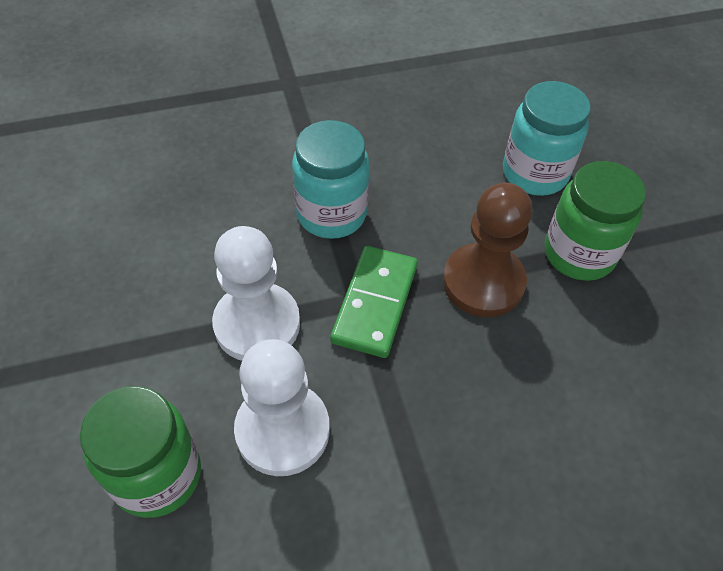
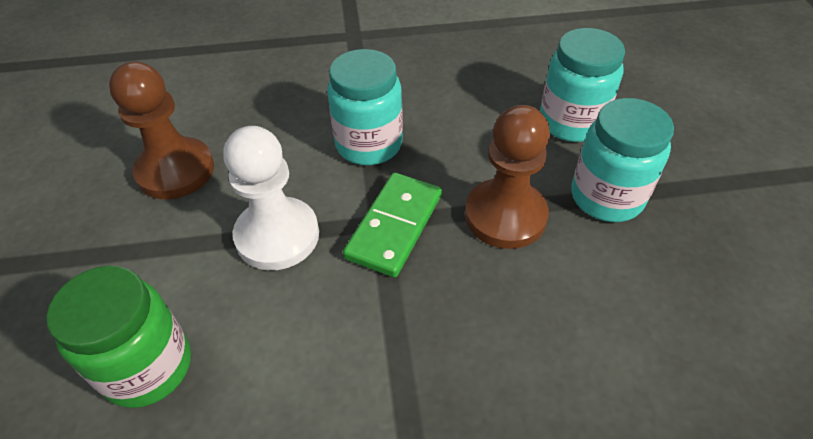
camera: 10 degrees right, 5 degrees down
(130, 260) = (175, 171): none -> brown pawn
(282, 430) = (279, 337): white pawn -> none
(579, 254) = (606, 197): green jar -> turquoise jar

